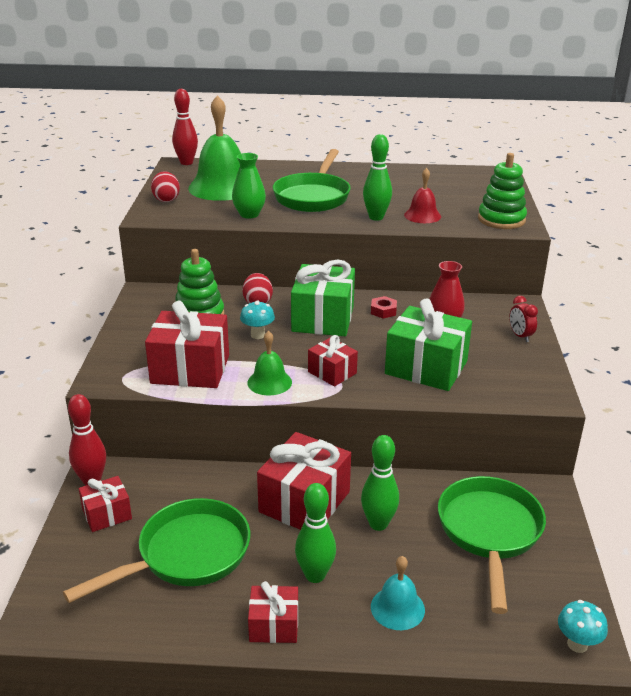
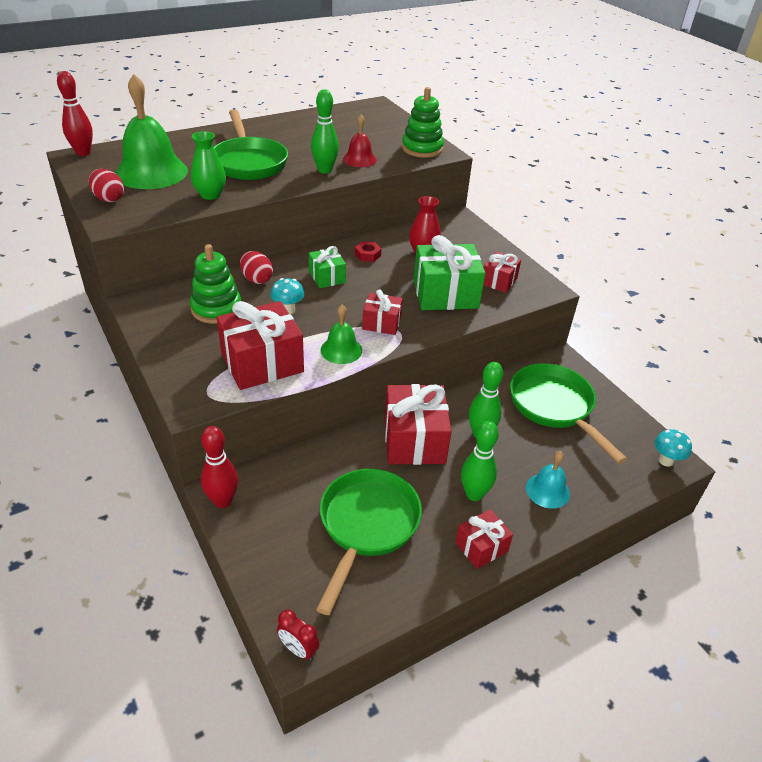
camera: 35 degrees left, 10 degrees up
(107, 514) = (266, 524): red gift -> red gift (499, 281)
(323, 319) = (327, 277): green gift -> green gift, size x0.55
(520, 336) = (484, 245): red clock -> red clock (298, 649)

